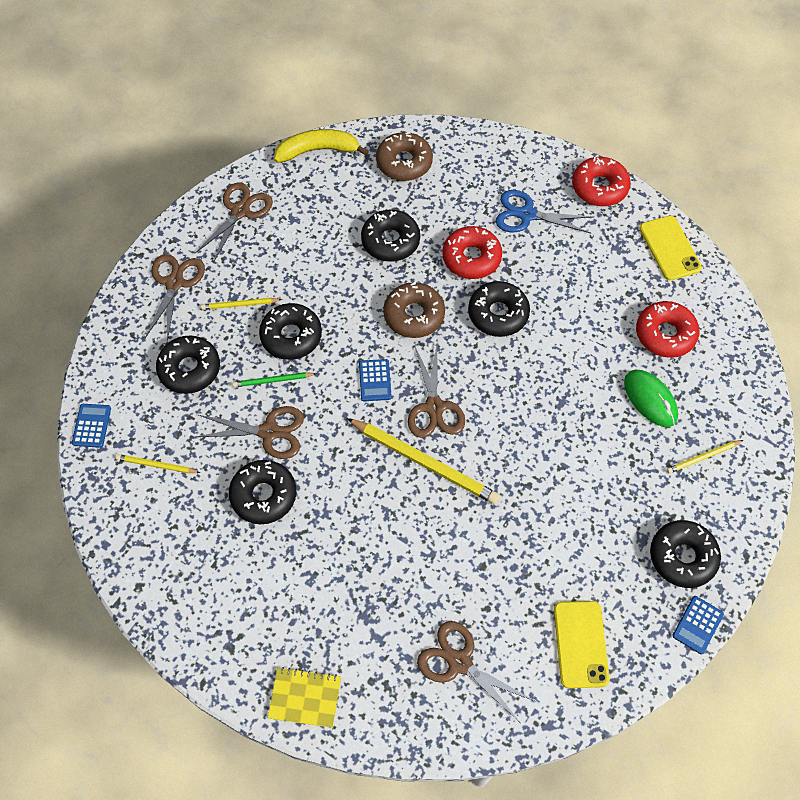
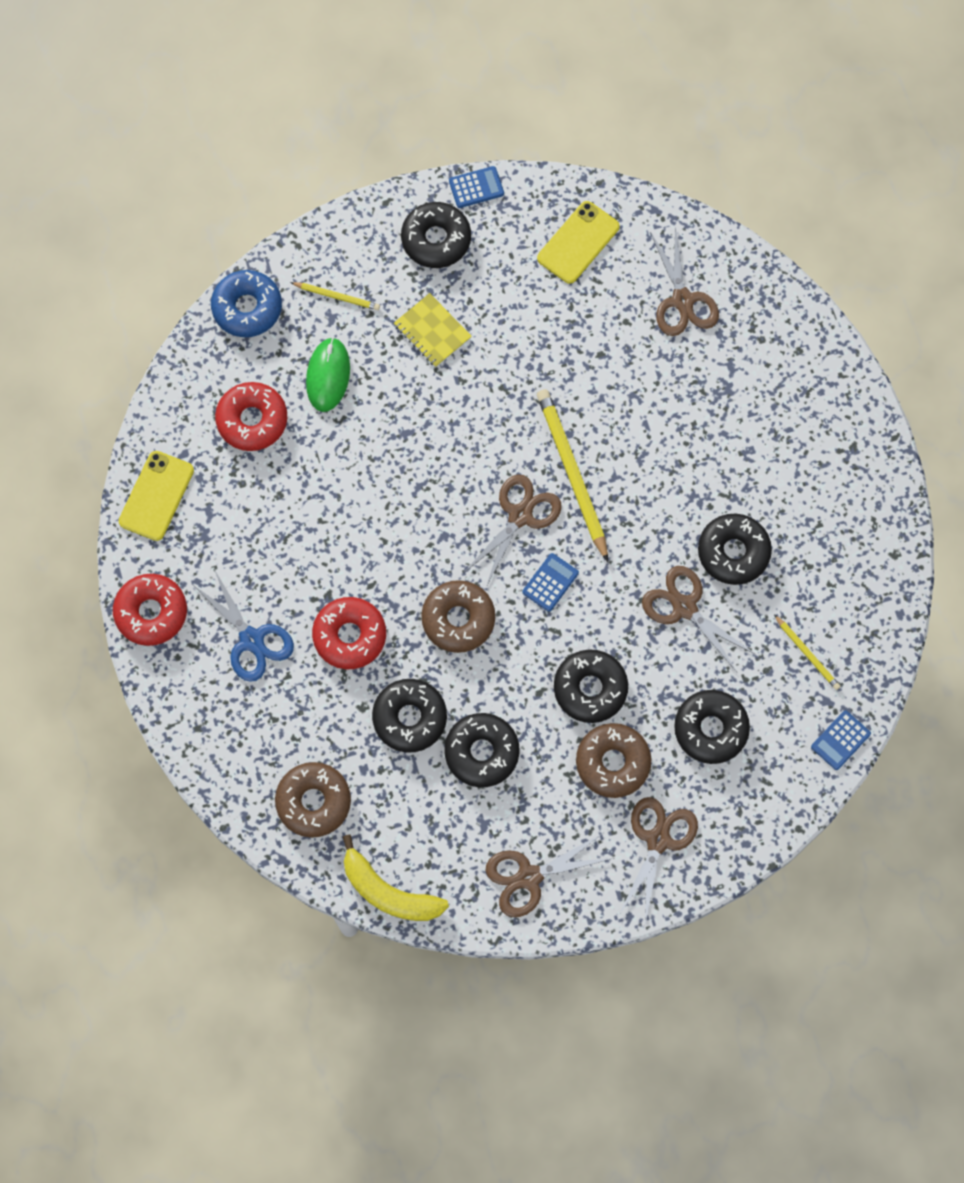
camera: 140 degrees left, 10 degrees up
(174, 283) = (658, 840): brown scissors -> brown scissors turned 150 degrees clockwise
(240, 305) = (613, 763): yellow pencil -> brown donut
(273, 381) = (642, 656): green pencil -> none
(305, 698) = (822, 366): yellow notebook -> yellow notebook (432, 331)
(498, 314) = (380, 558): black donut -> black donut (481, 752)
(749, 402) = (247, 308): none -> blue donut

